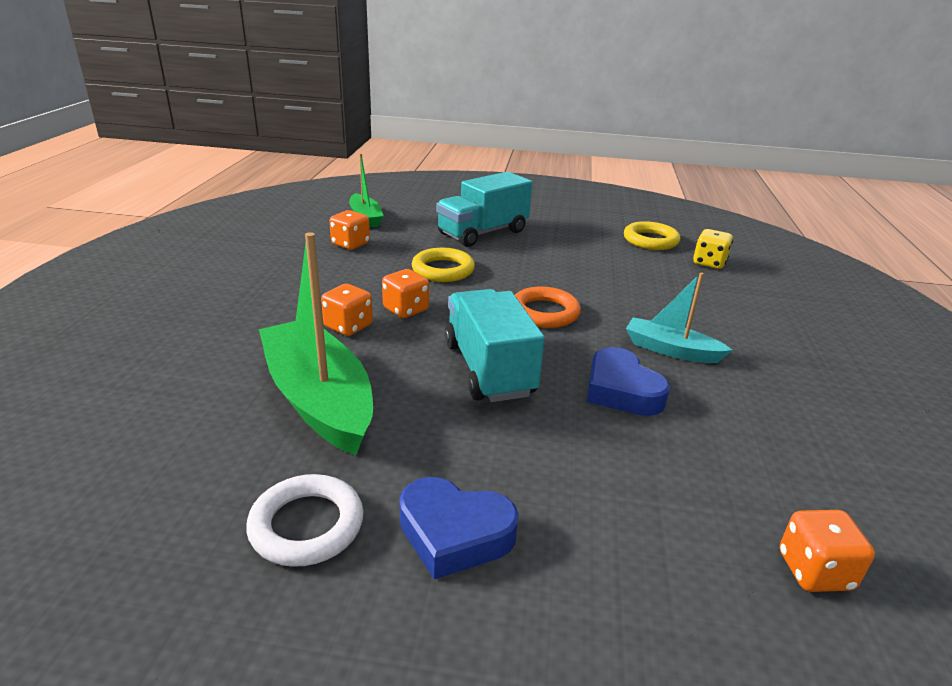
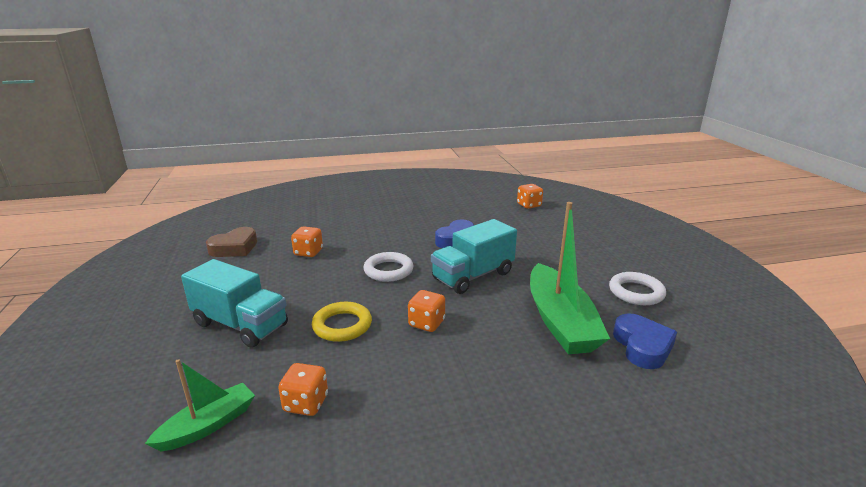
camera: 110 degrees left, 5 degrees down
(319, 399) = (560, 321): green boat -> green boat turned 45 degrees counterclockwise
(348, 326) = (472, 341): orange dice -> orange dice (308, 252)
(454, 533) = (594, 260): blue heart -> blue heart (642, 346)
(544, 312) = (388, 270): orange ring -> white ring
(650, 240) = (235, 248): yellow ring -> brown heart
(671, 350) = (405, 232): turquoise boat -> none
(709, 263) = (273, 227): yellow dice -> none

